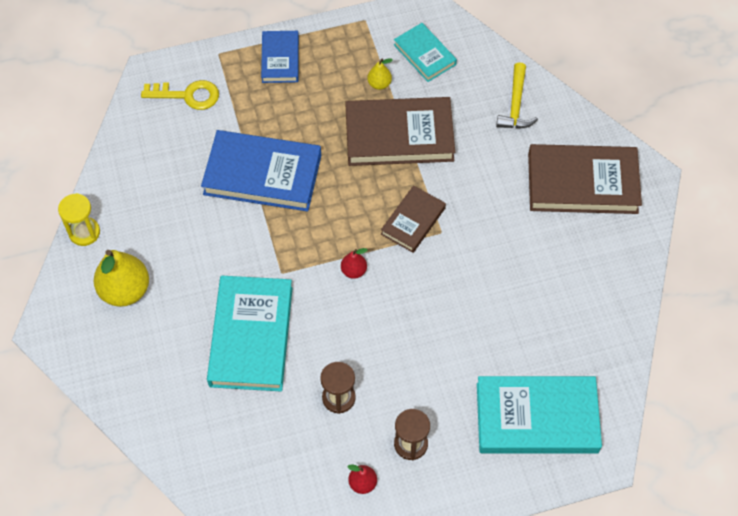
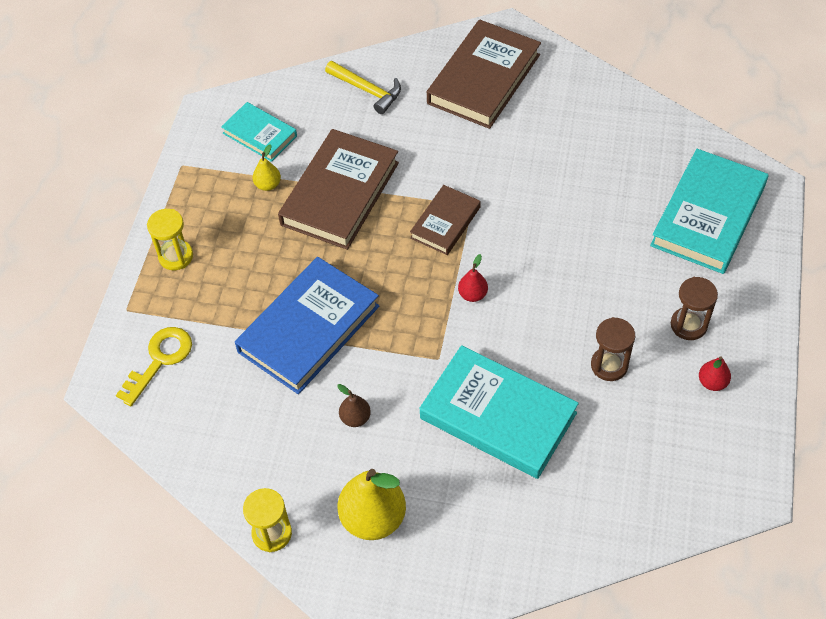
camera: 60 degrees left, 5 degrees down
(201, 241) = (355, 418): none -> brown pear
(280, 59) = (176, 256): blue book -> yellow hourglass
(413, 221) = (445, 223): brown book -> brown book turned 60 degrees clockwise
(424, 54) = (260, 134): turquoise book -> turquoise book turned 45 degrees clockwise

